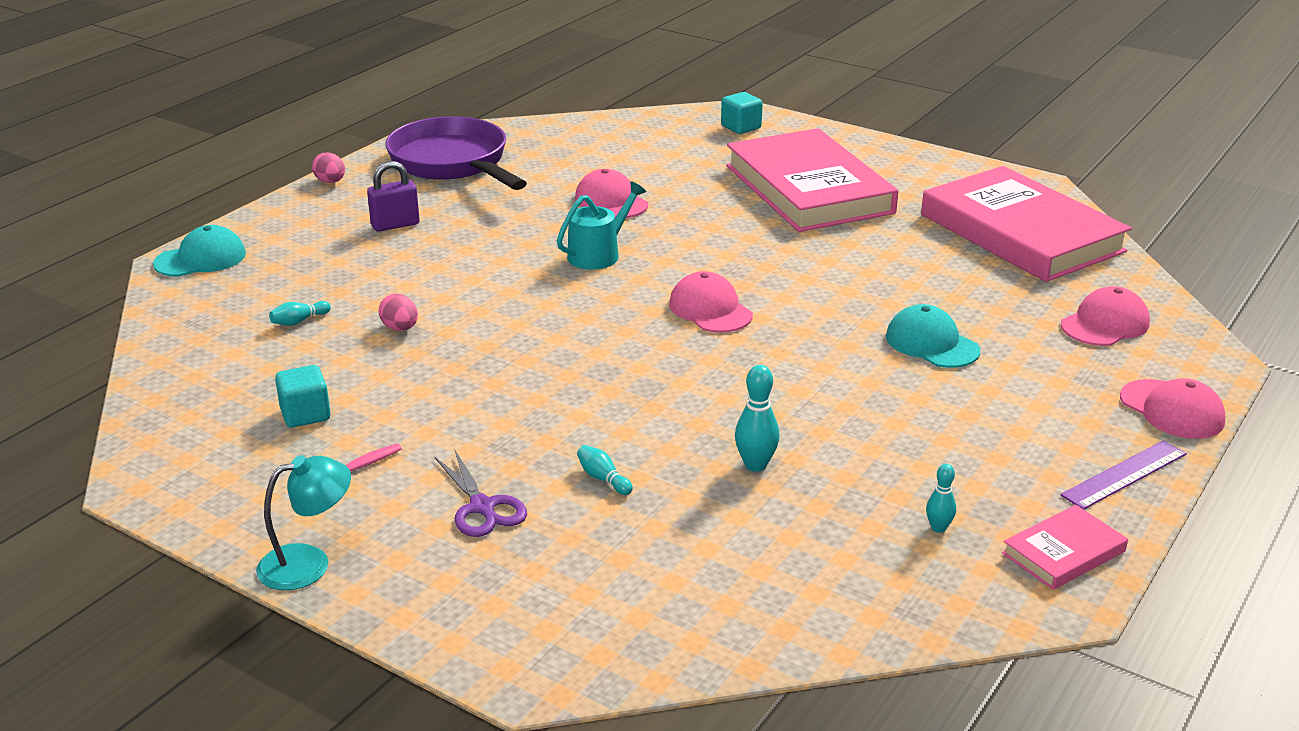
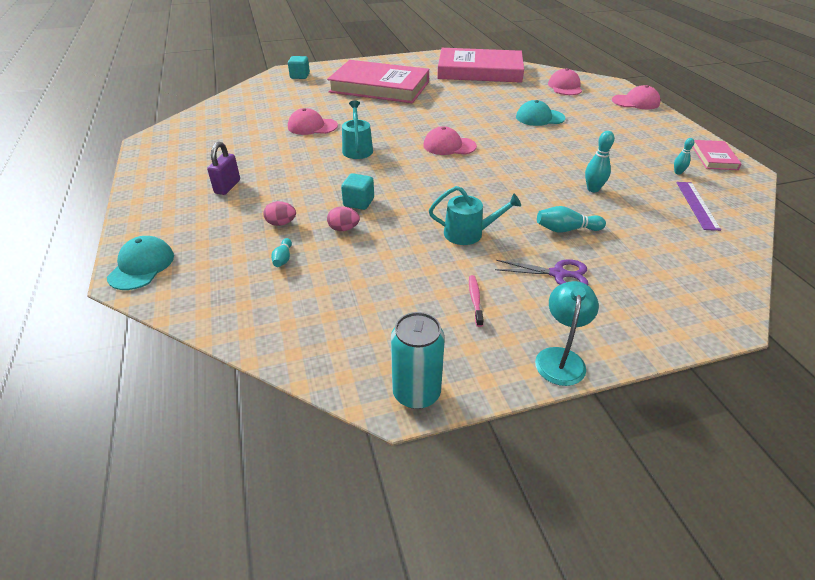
camera: 50 degrees left, 10 degrees up
(161, 492) = (416, 393): none -> turquoise can
(305, 414) = (394, 297): turquoise cube -> turquoise cube (358, 202)
(330, 182) = (137, 186): pink egg -> pink egg (281, 223)
(453, 163) = (193, 146): purple pan -> none
(496, 410) = (468, 233): none -> turquoise watering can
(603, 479) = (566, 229): turquoise bowling pin -> turquoise bowling pin, size x1.59
(1124, 474) = (670, 126): purple ruler -> purple ruler (697, 205)

